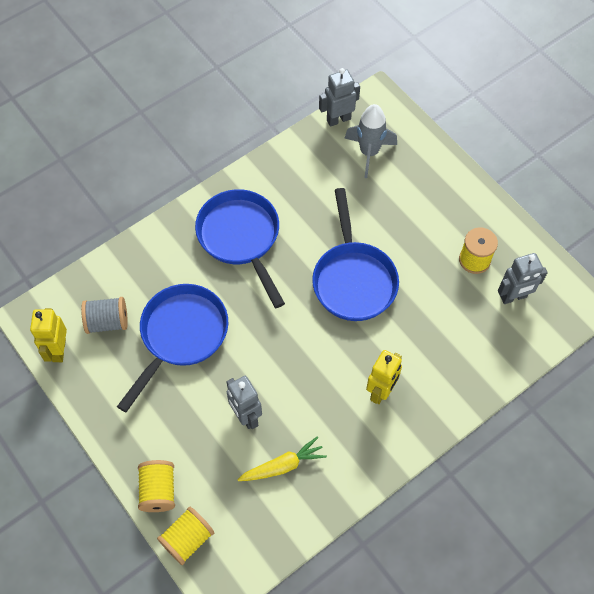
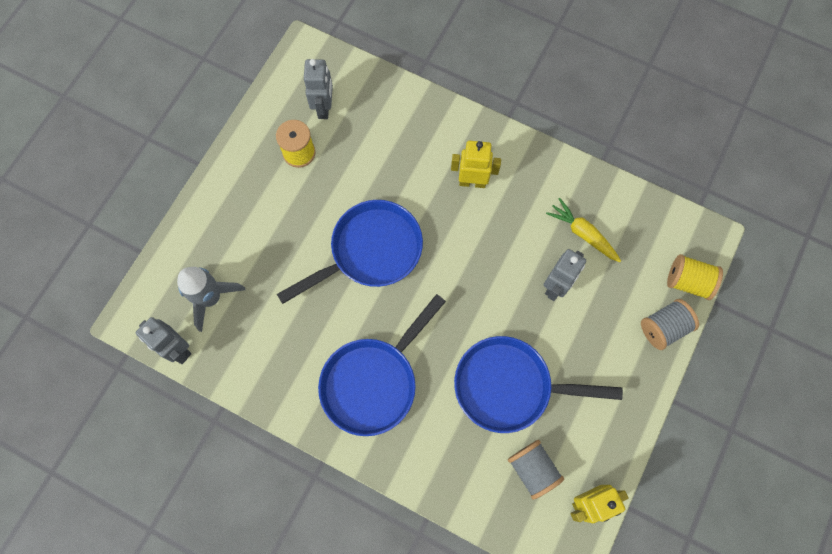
camera: 115 degrees left, 10 degrees up
(158, 491) = (663, 328): yellow spool -> grey spool
(513, 297) = (324, 108): grey robot -> grey robot turned 45 degrees clockwise

